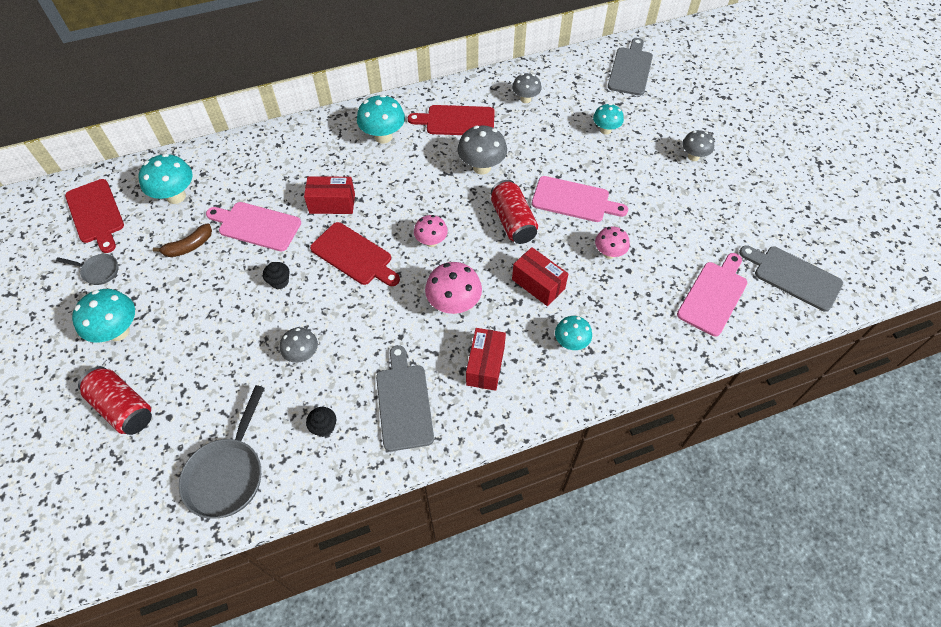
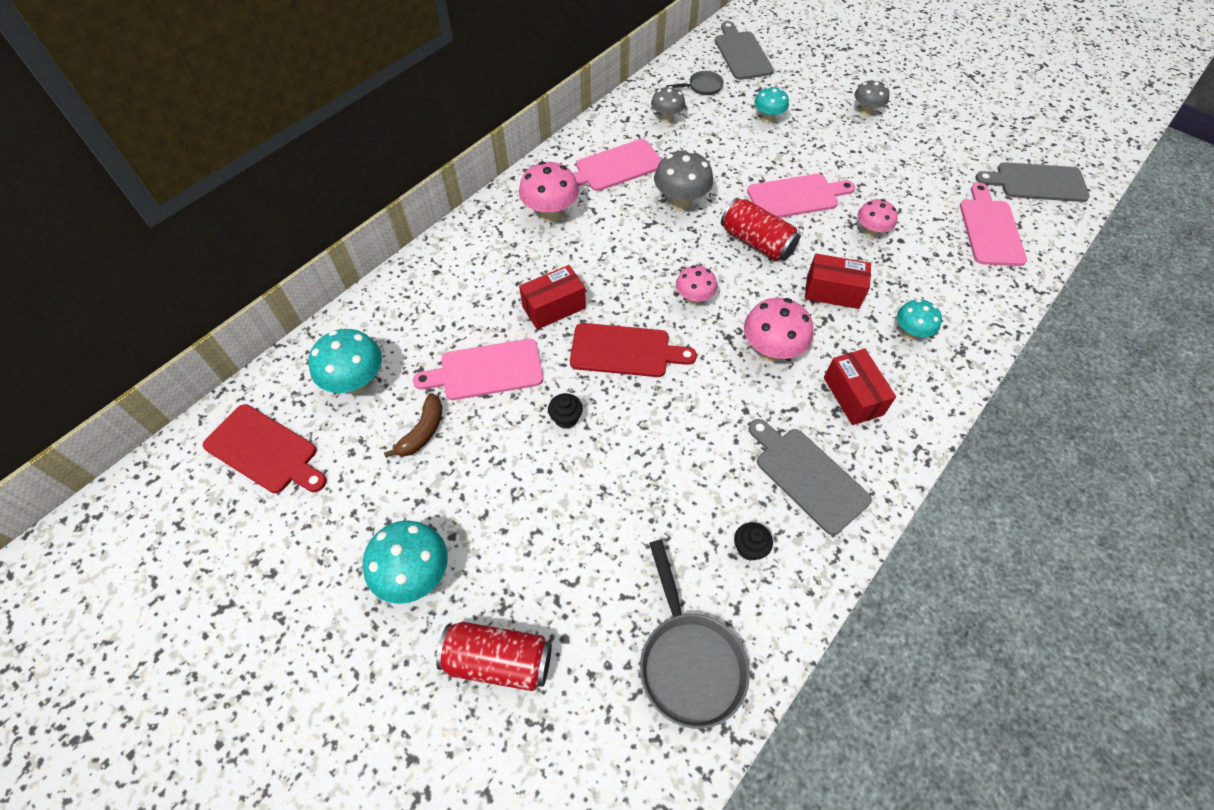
camera: 30 degrees left, 0 degrees up
(98, 271) = (327, 517): grey pan -> grey pan (702, 87)
(303, 354) = (659, 483): grey mushroom -> none
(383, 137) = (551, 214): turquoise mushroom -> pink mushroom
(457, 121) = (615, 167): red cutting board -> pink cutting board

